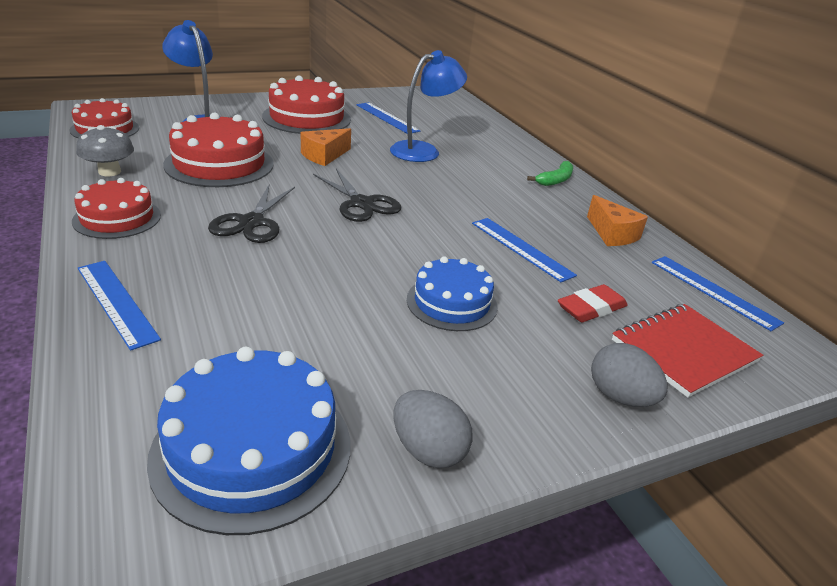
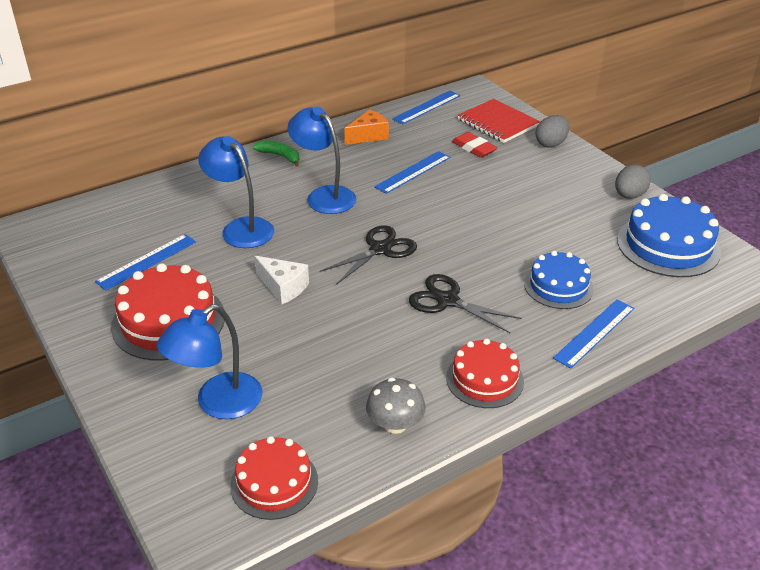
camera: 95 degrees left, 5 degrees up
(219, 164) = (337, 352): red cake -> none
(251, 222) = (447, 300): black scissors -> black scissors turned 150 degrees counterclockwise
(324, 156) = (283, 287): orange cheese -> white cheese
(451, 303) = (501, 196): blue cake -> blue cake (558, 286)
(473, 191) = (324, 195): none -> blue lamp

